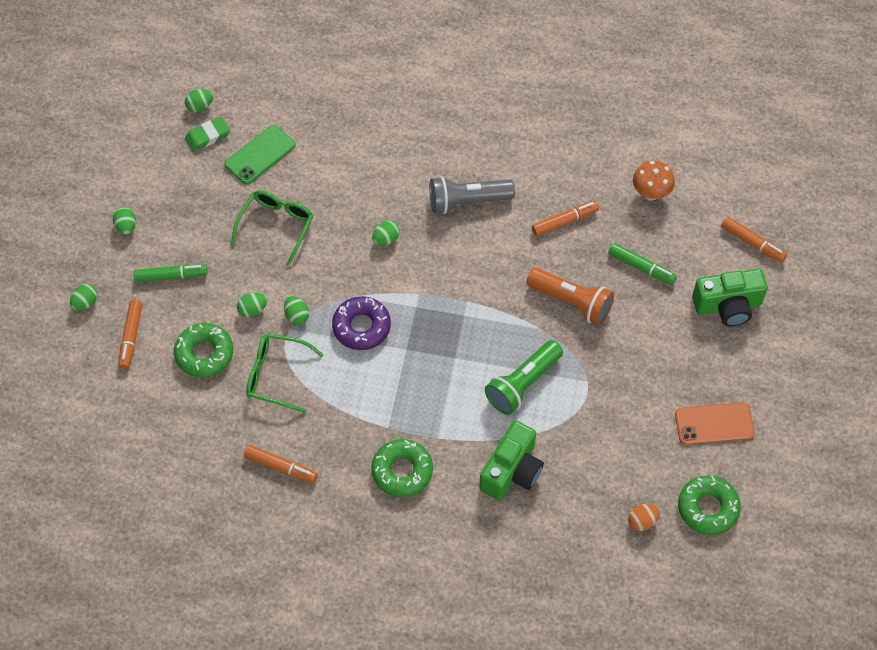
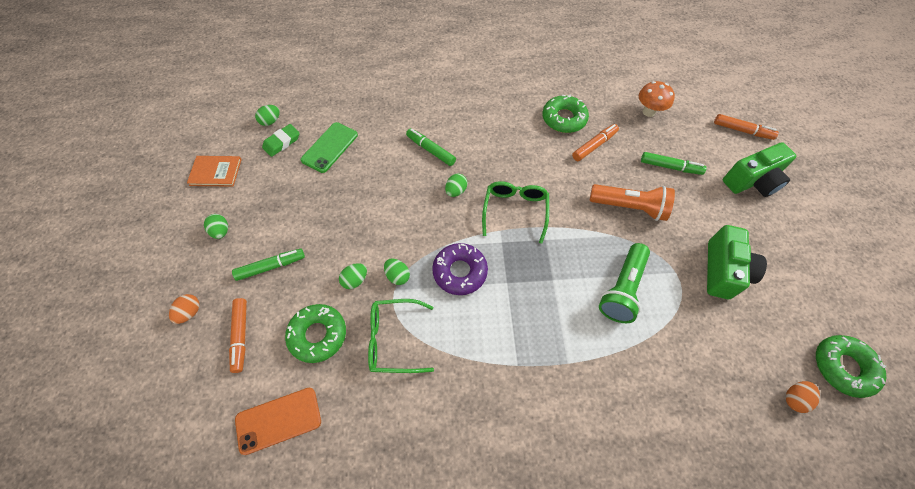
camera: 15 degrees left, 0 degrees up
(85, 303) = (190, 312): green egg -> orange egg
(129, 157) = (216, 172): none -> orange book
(276, 226) = (358, 201): green glasses -> green glasses (515, 211)
(281, 467) = (425, 439): orange marker -> none
(373, 184) = (430, 150): none -> green marker
(402, 471) = (547, 409): green donut -> green donut (564, 119)
(467, 201) = (511, 147): grey flashlight -> none
(512, 471) = (651, 379): green camera -> green camera (723, 271)
(714, 424) = (800, 284): orange phone -> orange phone (278, 420)

